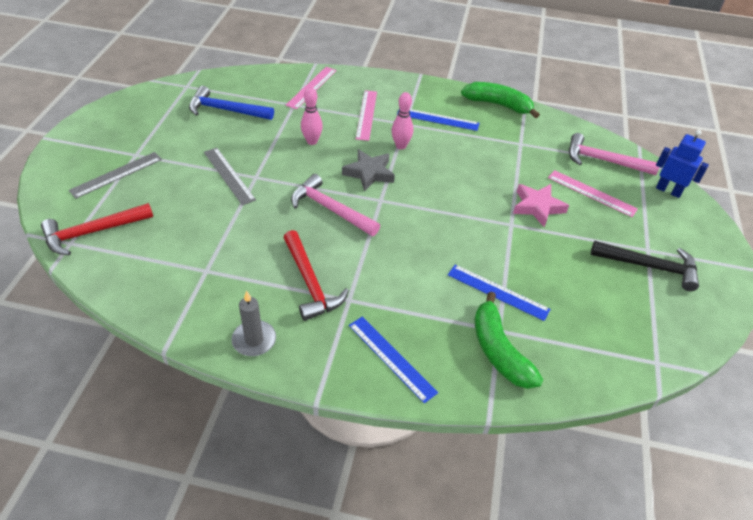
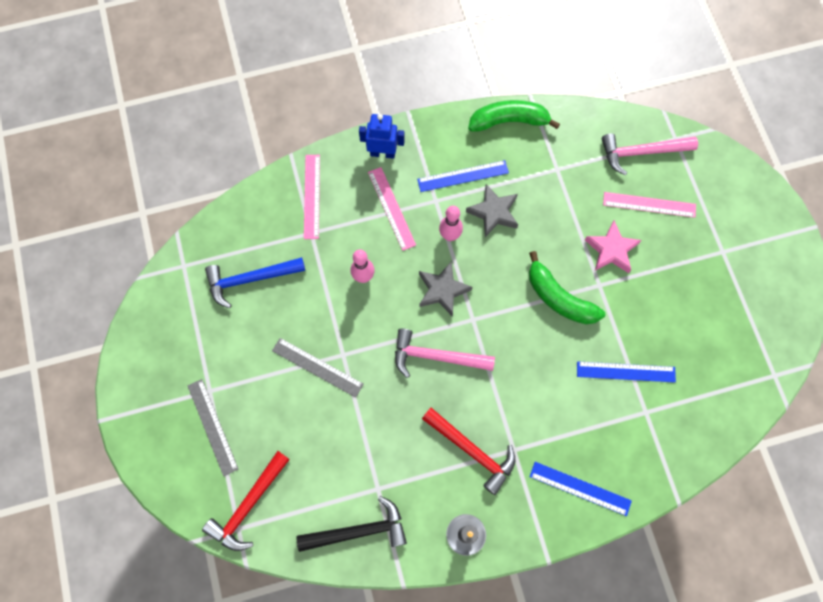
camera: 25 degrees left, 25 degrees up
(116, 174) = (212, 427): grey ruler -> grey ruler turned 45 degrees counterclockwise
(448, 147) = (493, 212): none -> grey star
(499, 350) = (655, 433): green banana -> green banana (559, 298)
(649, 266) = (731, 271): black hammer -> black hammer (358, 530)
(668, 190) = (712, 163): blue robot -> blue robot (382, 153)

